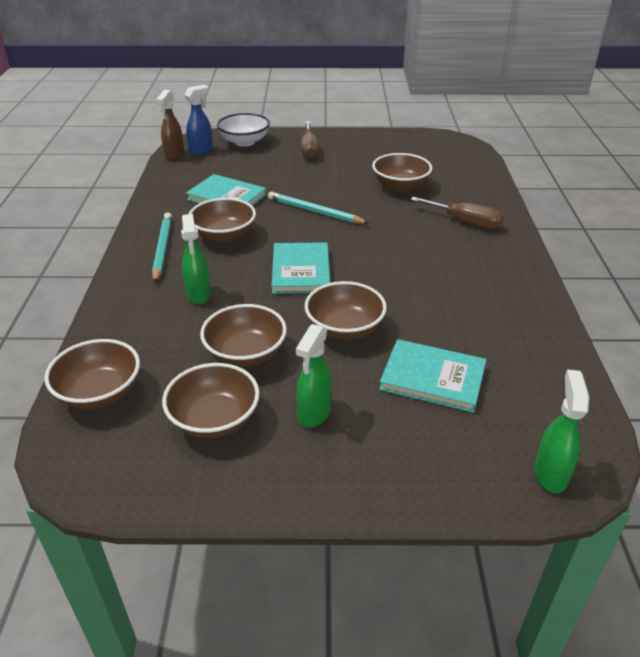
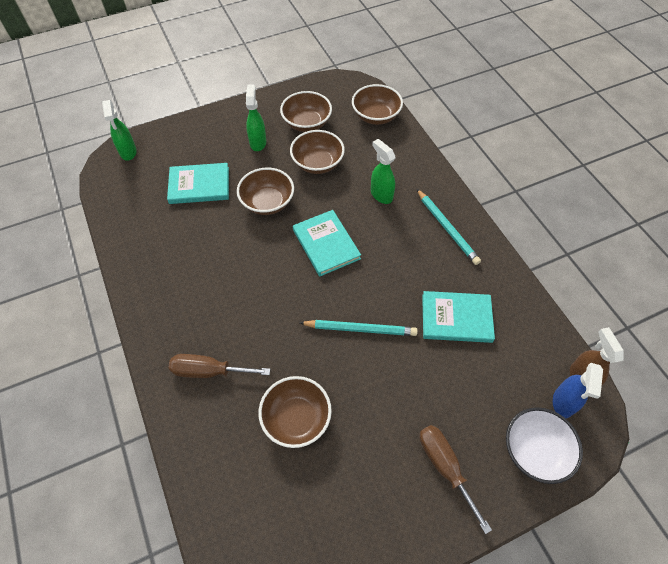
camera: 155 degrees right, 20 degrees up
(224, 235) = (414, 262): brown bowl -> none

